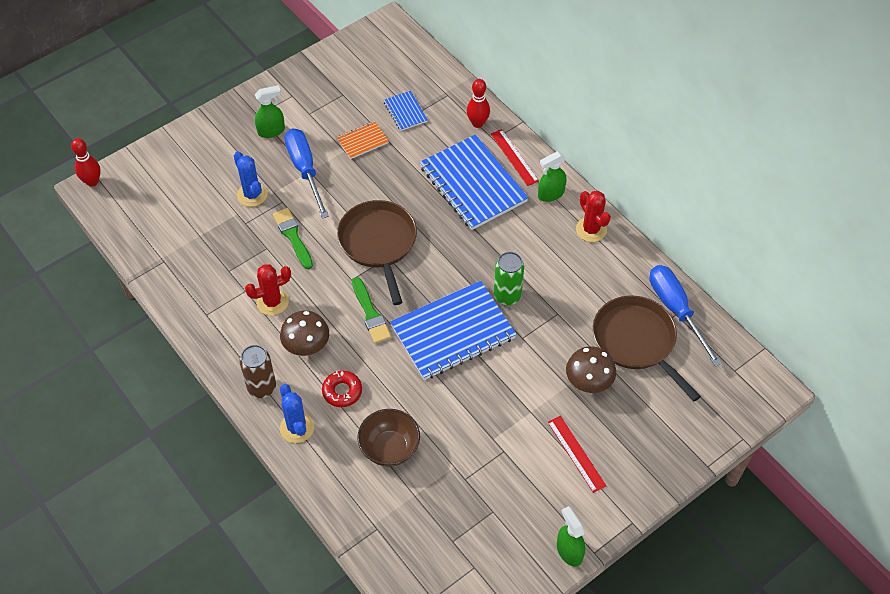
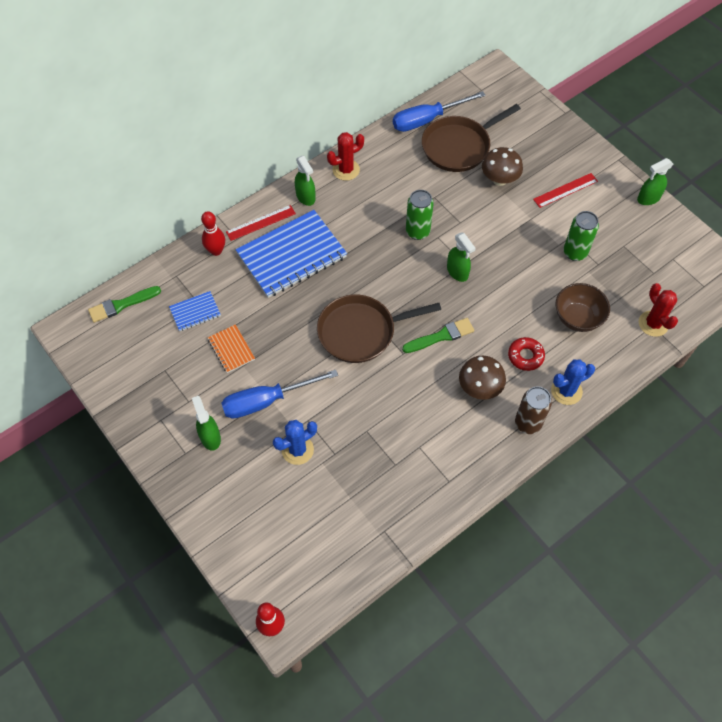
camera: 90 degrees left, 5 degrees up
(272, 302) = (431, 421): red cactus -> red cactus (653, 324)
(293, 236) = (352, 407): green brush -> green brush (121, 305)
(453, 332) = (457, 272): blue notebook -> green spray bottle
(481, 455) = (575, 252): none -> green can

